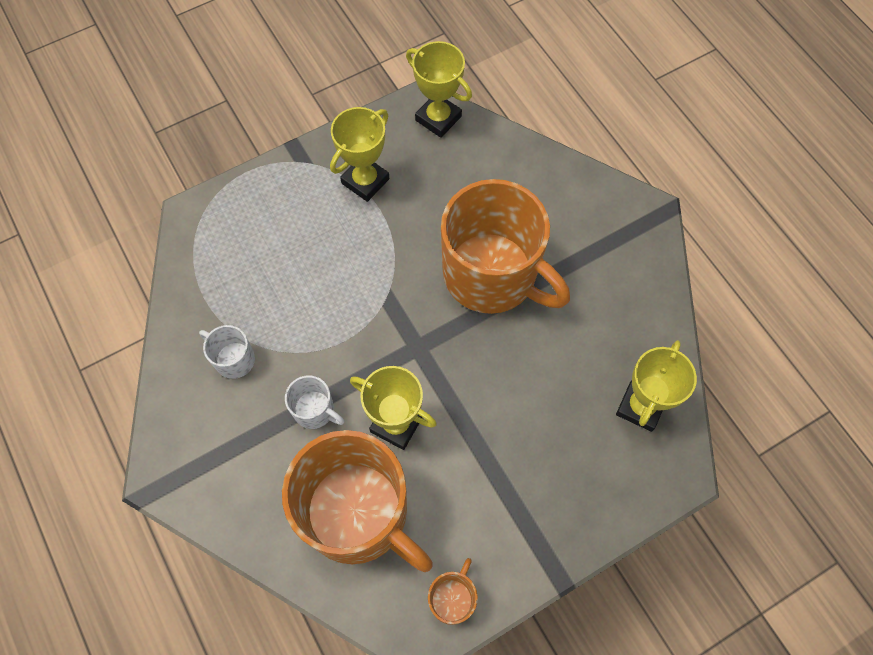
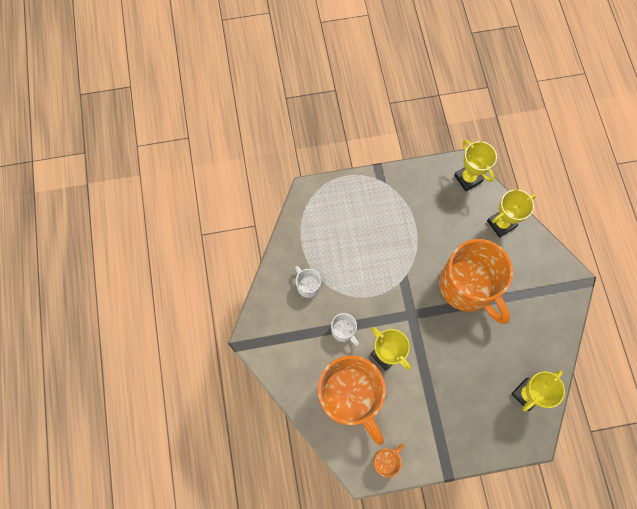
camera: 20 degrees right, 5 degrees up
(365, 181) = (412, 204): yellow trophy -> yellow trophy (501, 224)

